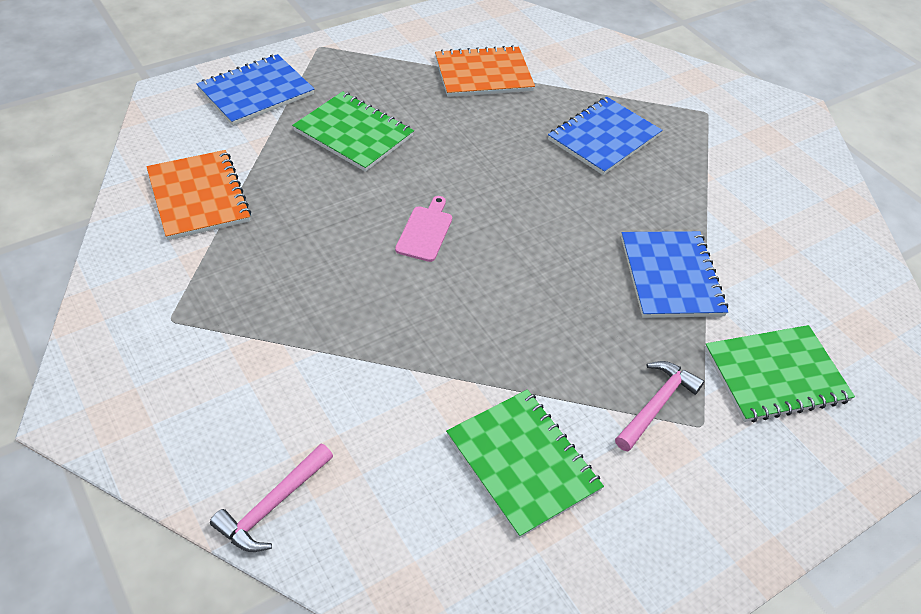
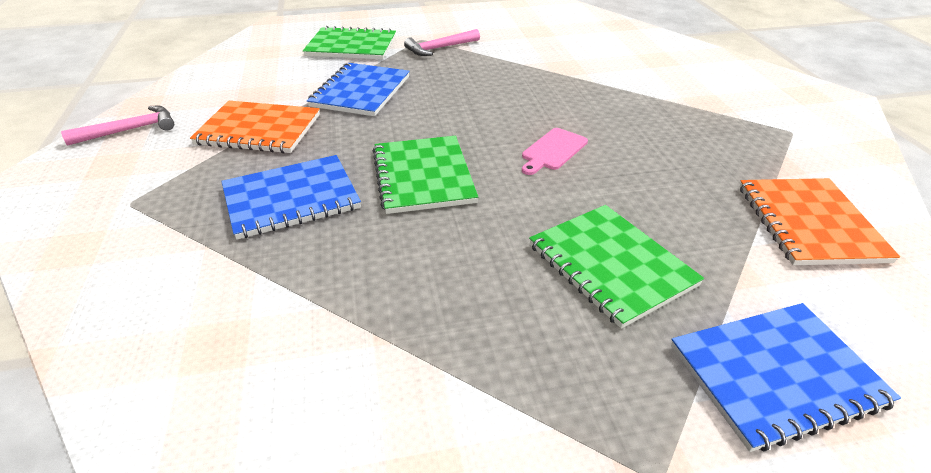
camera: 155 degrees left, 10 degrees down
(273, 505) = (690, 52): pink hammer -> pink hammer (130, 130)
(483, 74) = (368, 327): orange notebook -> orange notebook (259, 129)
(522, 463) = (538, 44): green notebook -> green notebook (423, 176)

